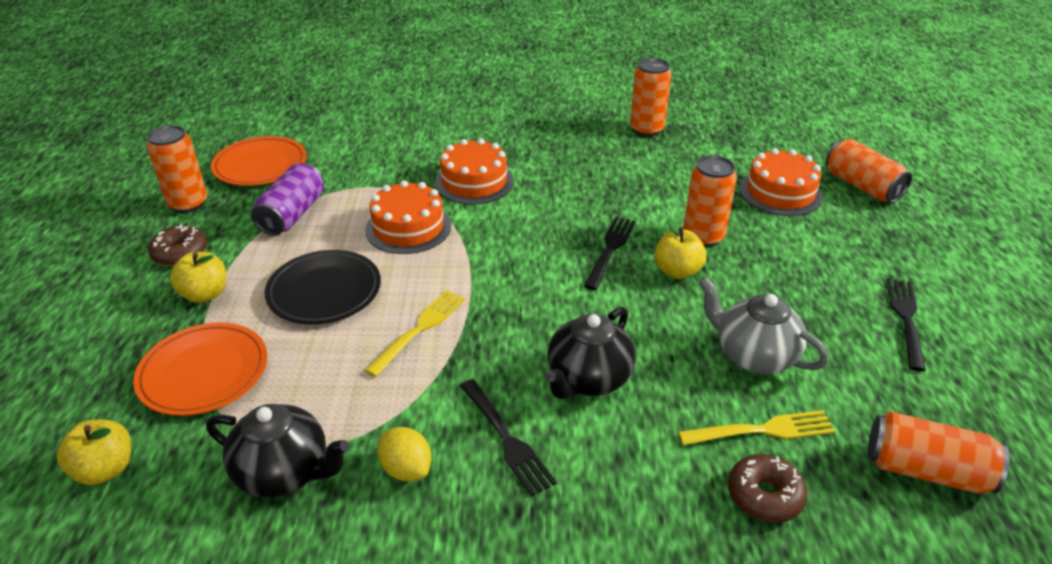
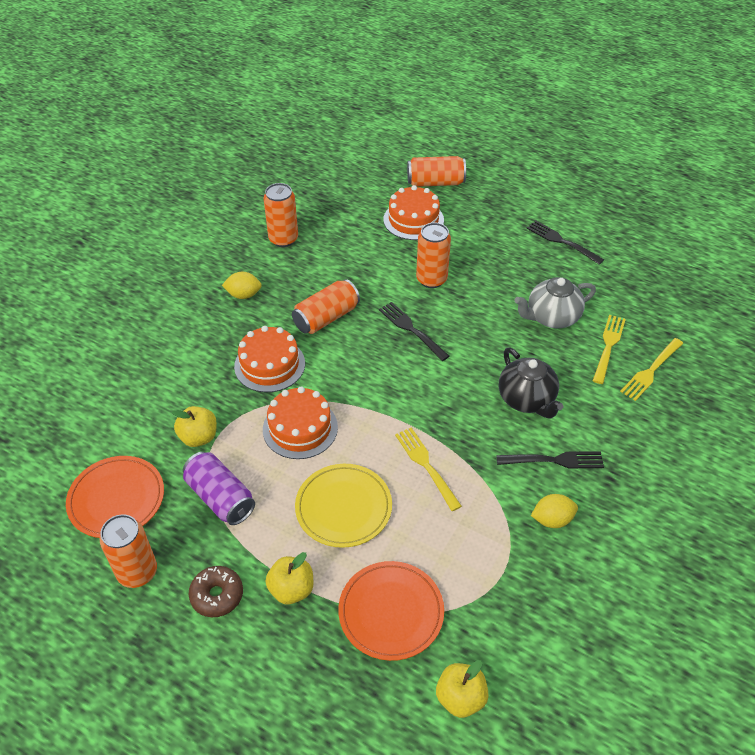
camera: 60 degrees left, 10 degrees up
(284, 472) = (520, 586): black teapot -> none
(324, 291) = (343, 507): black plate -> yellow plate
(549, 136) = (243, 295): none -> yellow lemon
(677, 271) = (457, 309): yellow apple -> yellow apple (198, 437)
(764, 496) = (651, 370): brown donut -> yellow fork
(926, 470) = (665, 302): orange can -> orange can (326, 318)

